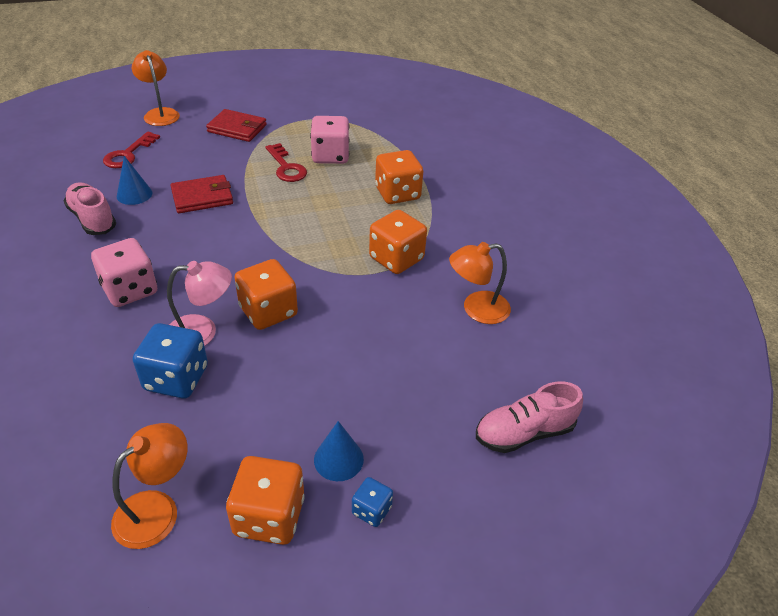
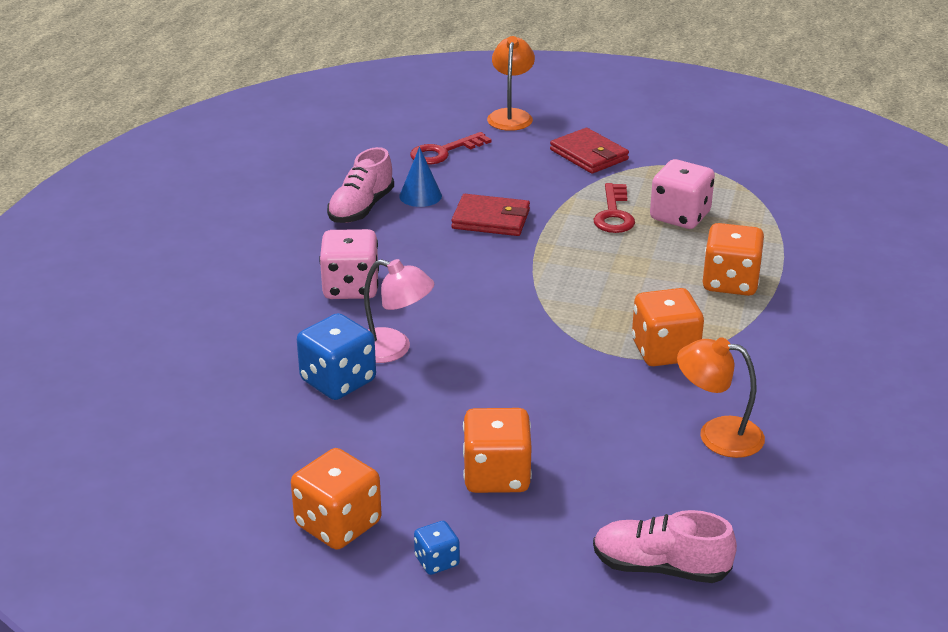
camera: 35 degrees right, 10 degrees down
(92, 219) = (361, 208): pink shoe -> pink shoe turned 150 degrees counterclockwise
(157, 509) = (246, 477): orange lamp -> none
(268, 311) = (474, 354): orange dice -> orange dice (496, 475)
(338, 459) = (439, 508): blue cone -> none

